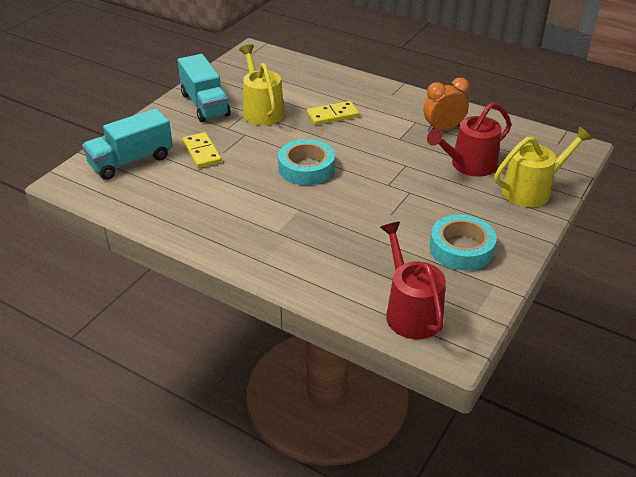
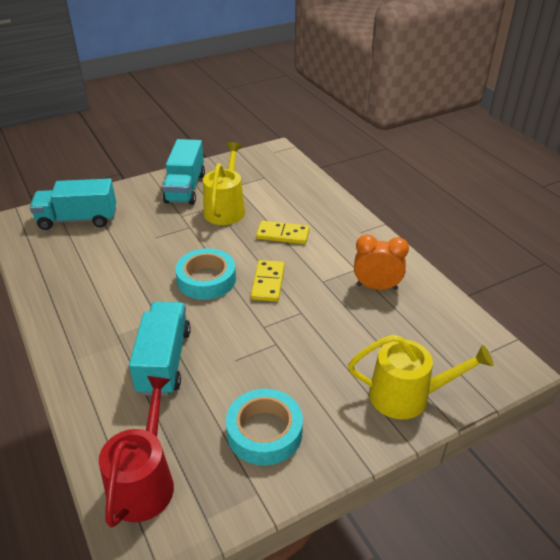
camera: 30 degrees right, 0 degrees up
(202, 152) = (138, 231): yellow domino -> yellow domino (268, 283)
(338, 235) = (164, 361): none -> turquoise truck
(469, 165) = (366, 338): red watering can -> none

